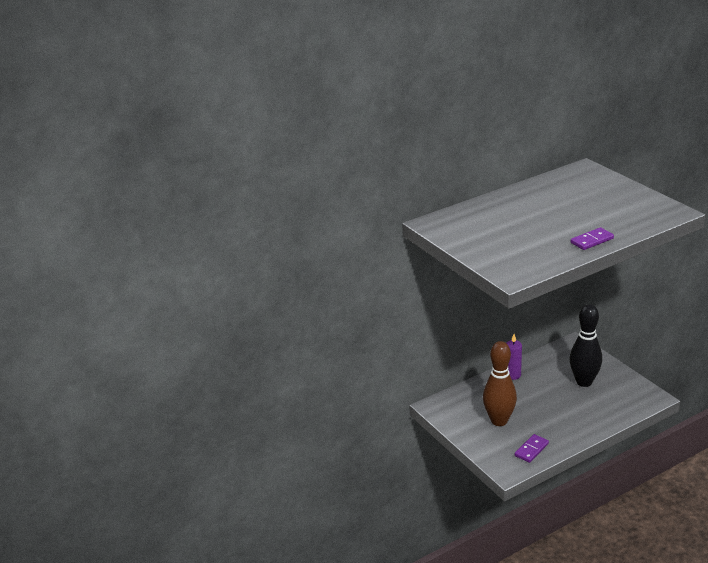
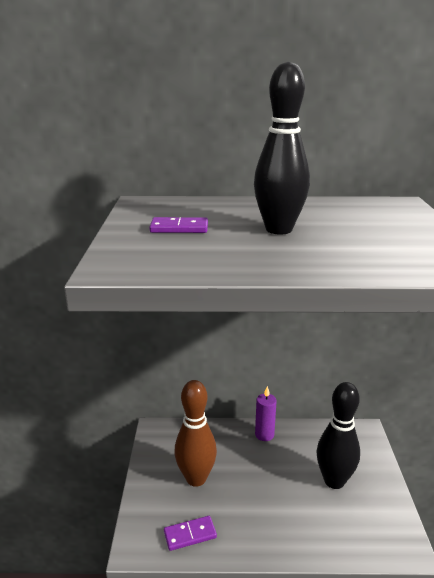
camera: 30 degrees right, 5 degrees down
(552, 217) = (279, 229): none -> black bowling pin
(592, 241) = (286, 265): purple domino -> purple domino (179, 228)

